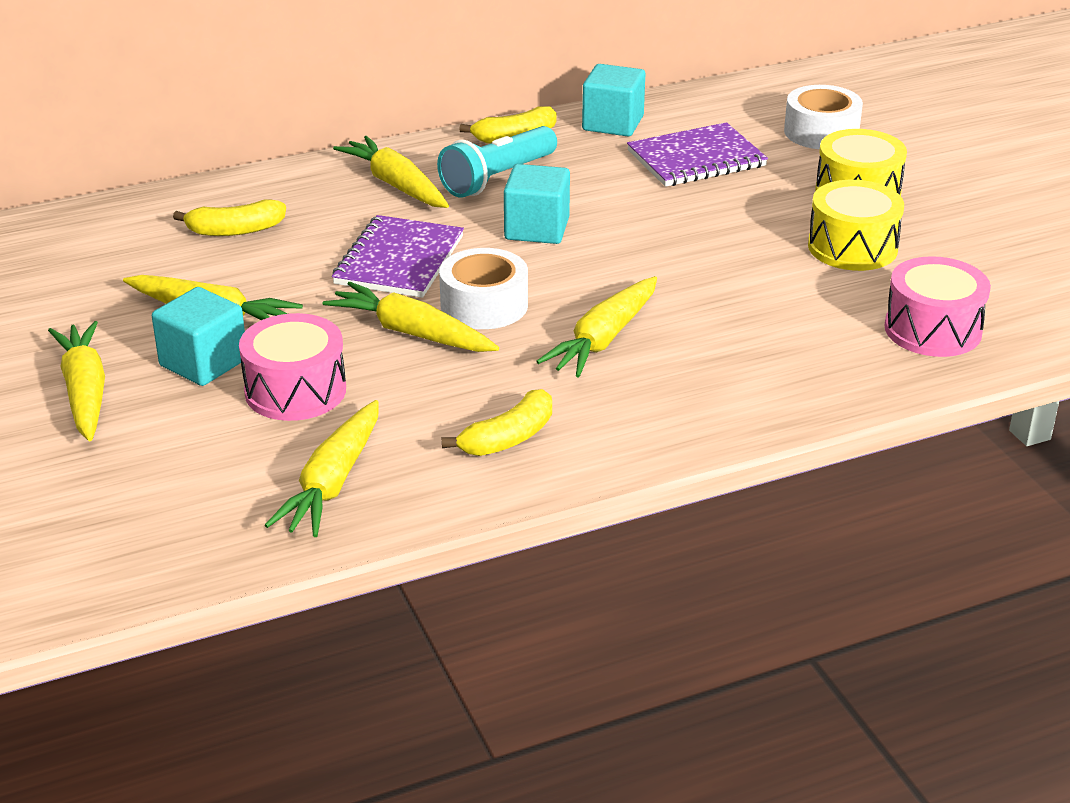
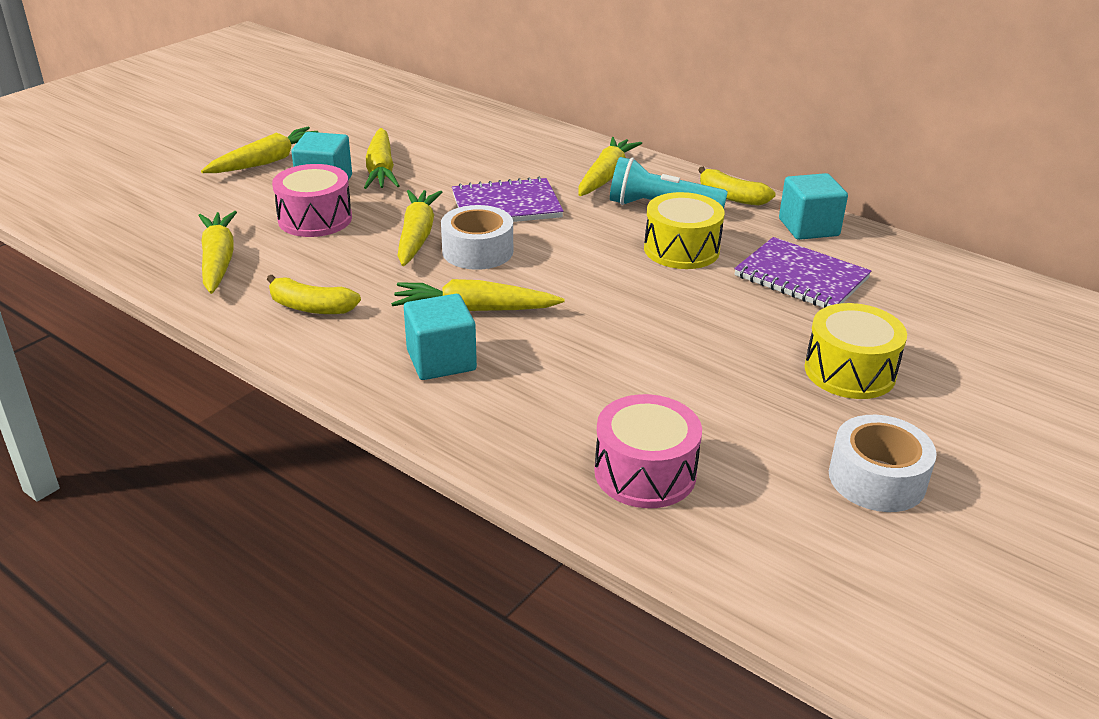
camera: 60 degrees right, 0 degrees up
(235, 230) = (487, 146): yellow banana -> none
(333, 482) = (218, 261): yellow carrot -> yellow carrot turned 90 degrees clockwise
(537, 229) = (606, 241): turquoise cube -> turquoise cube (441, 360)
(821, 132) = (937, 325): white tape -> white tape (877, 479)
(852, 247) = (745, 392): yellow drum -> yellow drum (681, 249)

